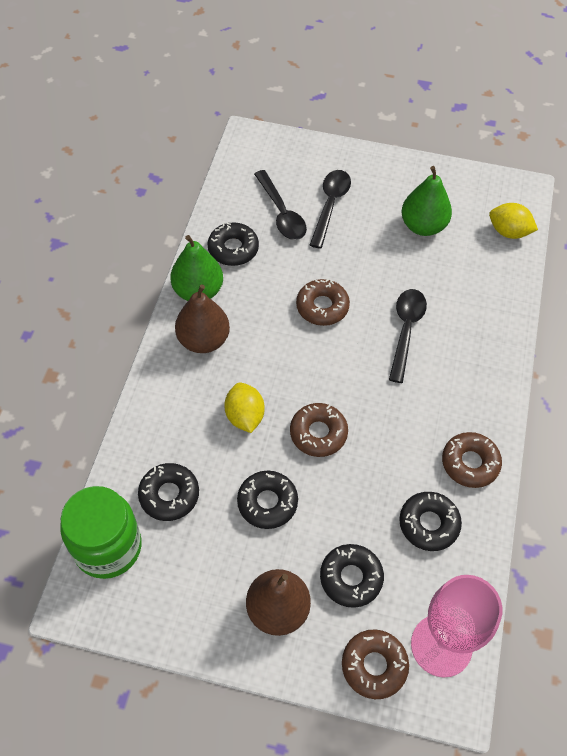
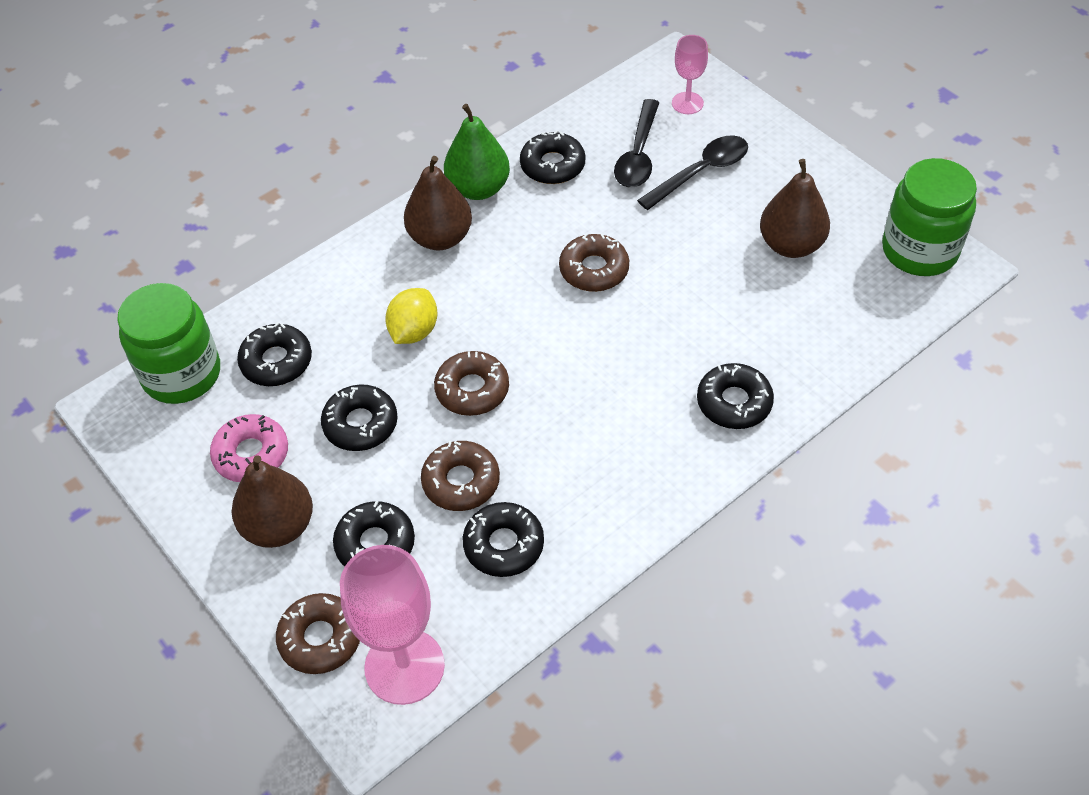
camera: 40 degrees right, 5 degrees down
(212, 572) = (251, 454): none -> pink donut
(281, 162) = (687, 103): none -> pink goblet
(406, 330) = (665, 342): black spoon -> none
(423, 226) = (791, 245): green pear -> brown pear
(470, 463) = (607, 514): brown donut -> brown donut (461, 482)
(477, 346) = (734, 402): none -> black donut
(494, 191) = (919, 250): none -> green jar
(508, 232) = (894, 303): yellow lemon -> none

